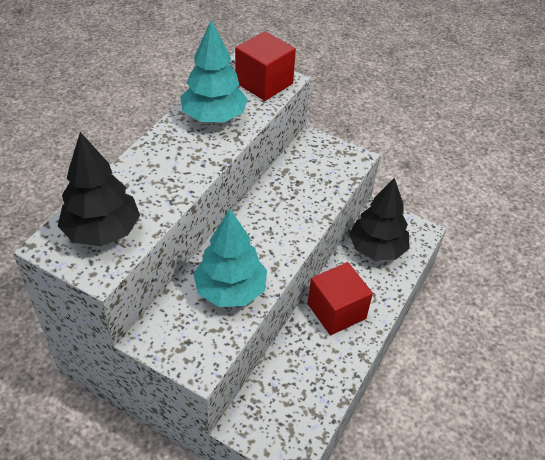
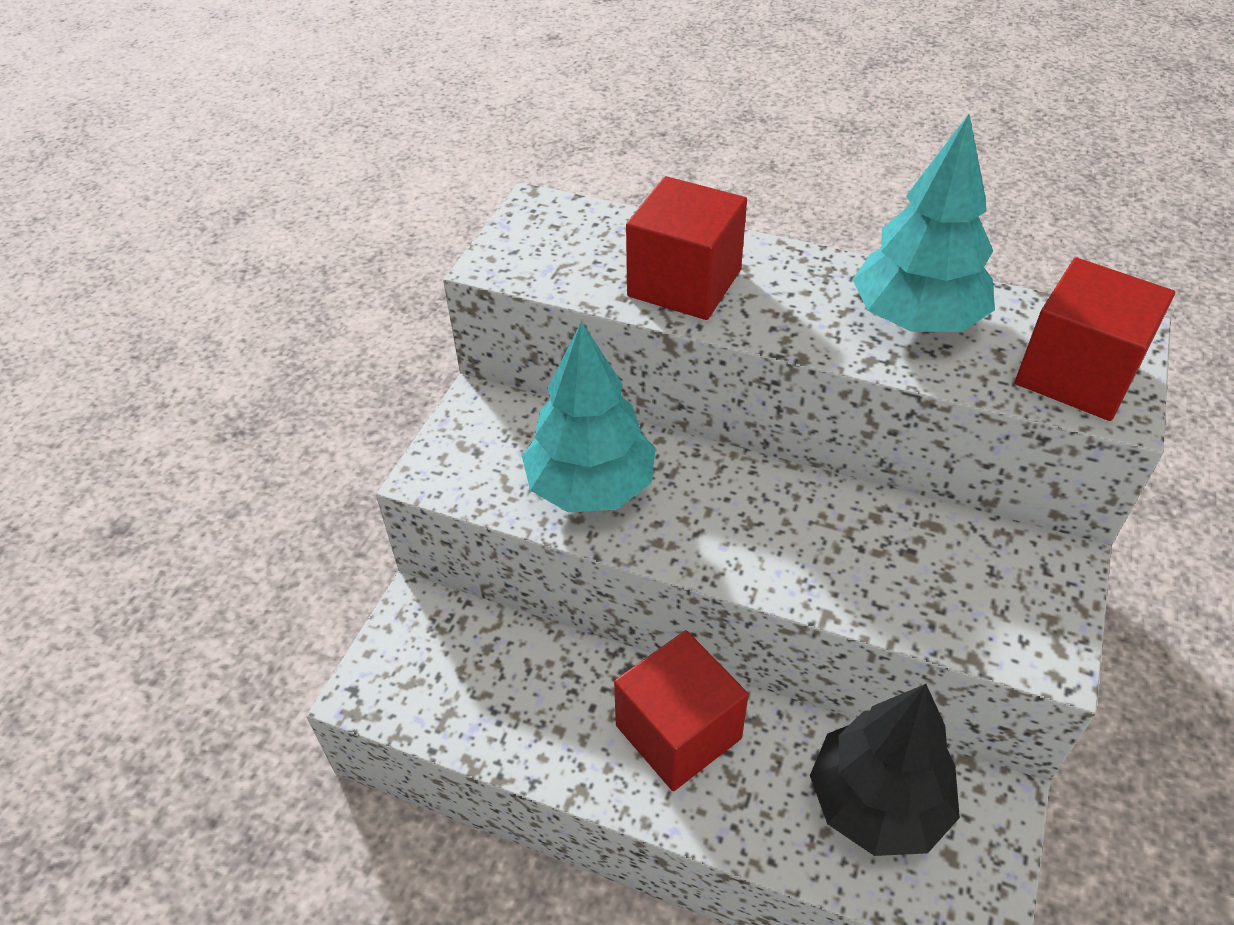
camera: 85 degrees right, 0 degrees up
(102, 231) = (576, 248): black tree -> none
(155, 190) = (684, 283): none -> red cube

